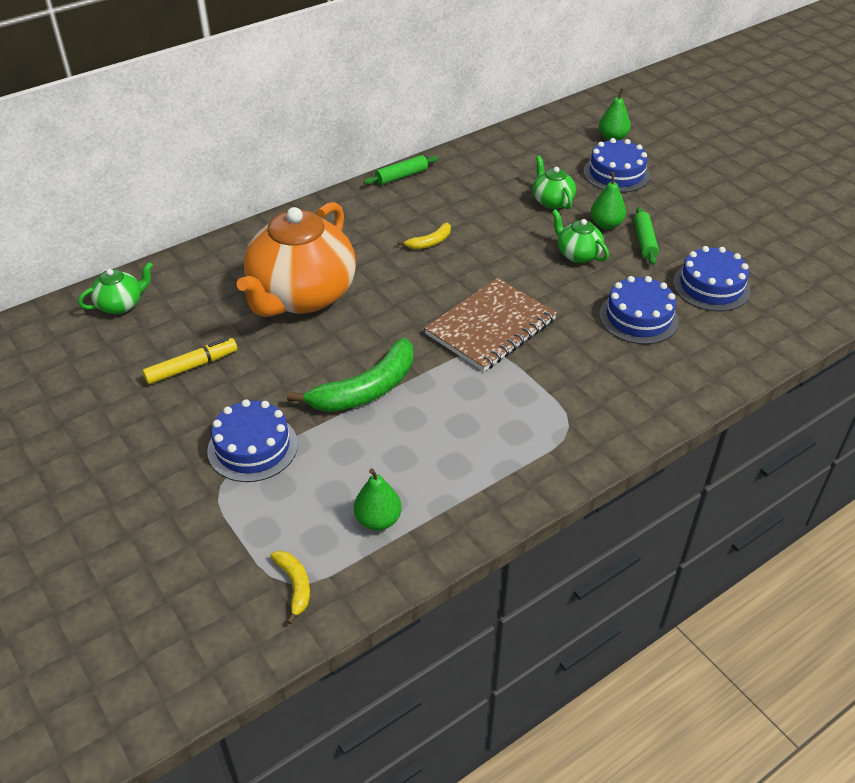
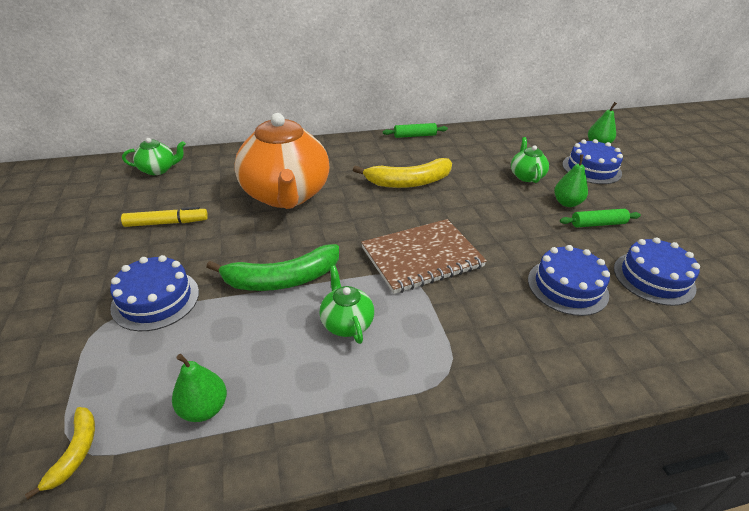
camera: 20 degrees right, 5 degrees down
(302, 296) = (286, 195): orange teapot -> orange teapot turned 60 degrees counterclockwise
(430, 242) = (409, 182): yellow banana -> yellow banana, size x1.99
(578, 254) = (530, 219): green teapot -> green teapot (346, 323)
(644, 241) = (597, 224): green rolling pin -> green rolling pin turned 60 degrees clockwise

